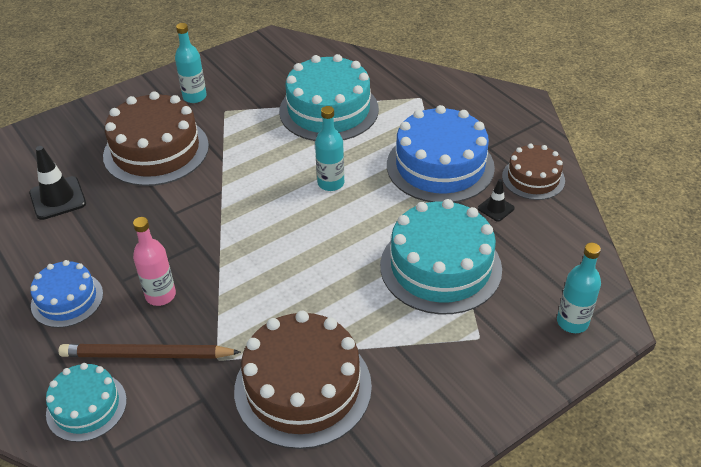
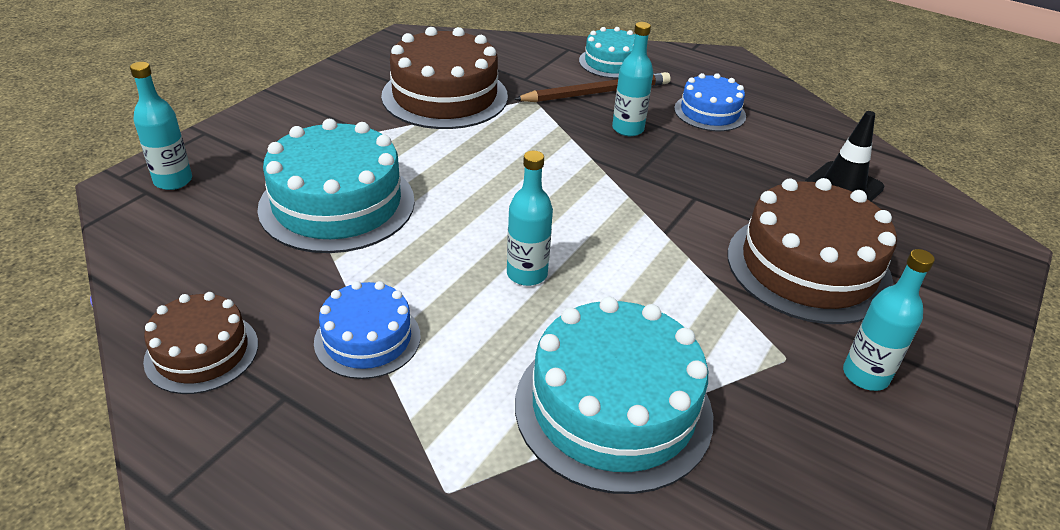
camera: 155 degrees right, 5 degrees down
(160, 295) = (628, 129): pink bottle -> turquoise bottle
(440, 166) = (367, 339): blue cake -> blue cake, size x0.57
(496, 208) = (267, 289): black traffic cone -> none

